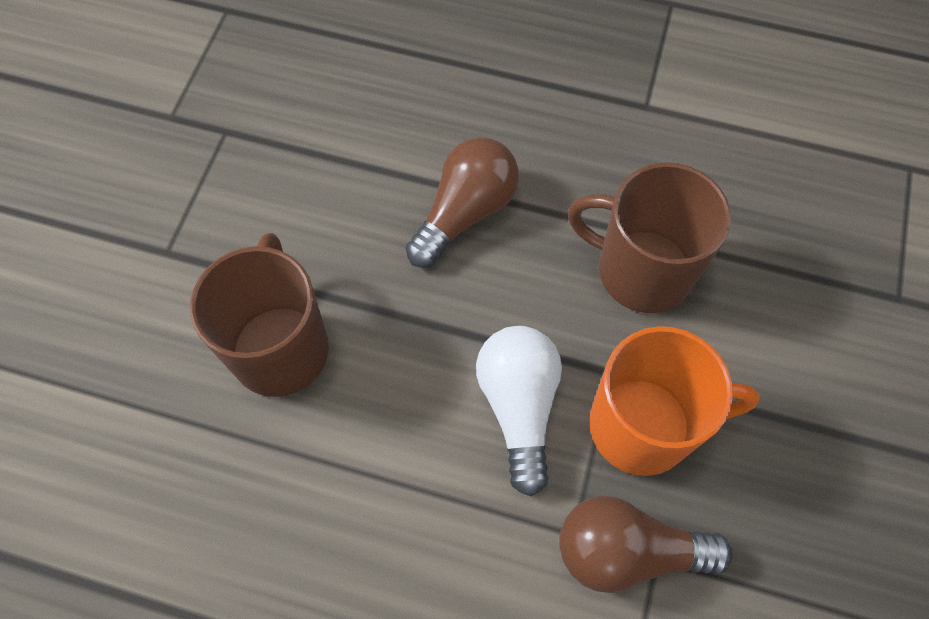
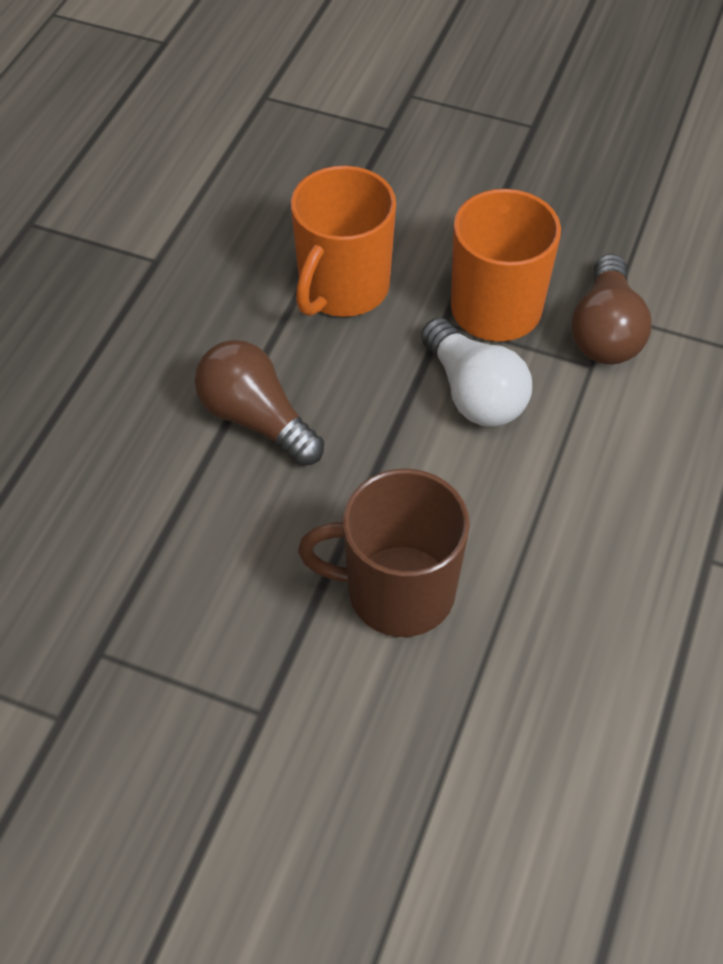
camera: 85 degrees left, 10 degrees down
(519, 407) = (474, 393): white light bulb -> white light bulb turned 120 degrees counterclockwise
(641, 270) = (342, 289): brown mug -> orange mug

